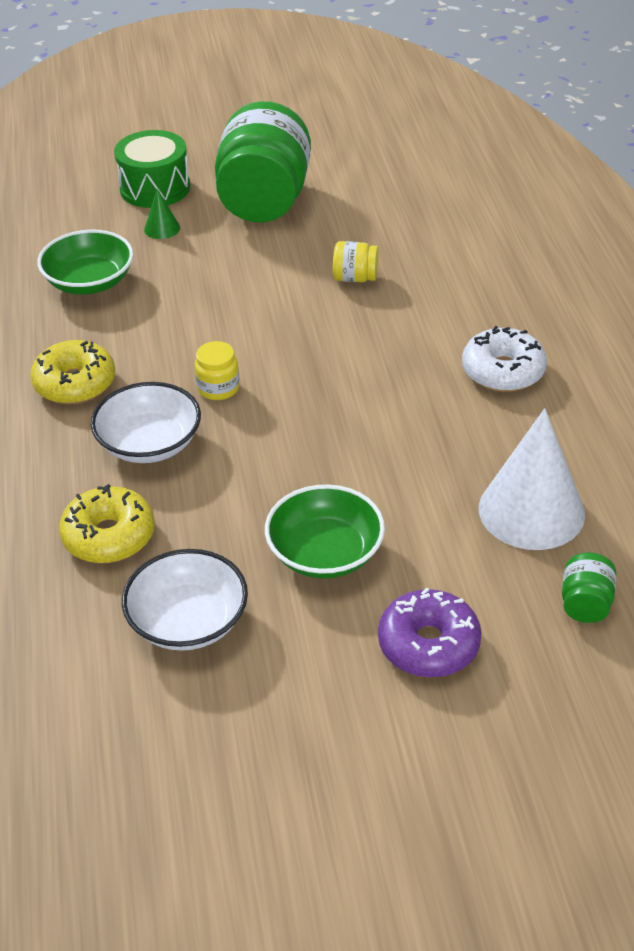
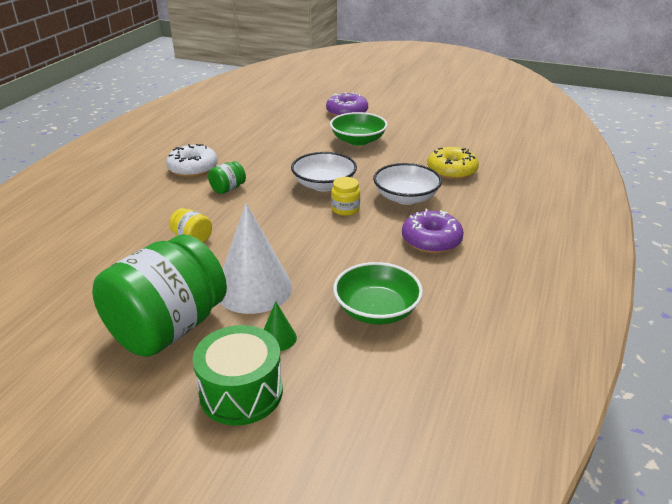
camera: 150 degrees left, 10 degrees down
(75, 383) = (431, 241): yellow donut -> purple donut
(188, 621) = (433, 139): white bowl -> white bowl (324, 185)
(531, 510) = (260, 128): white cone -> white cone (254, 289)
(585, 604) = (280, 106): green jar -> green jar (228, 189)

